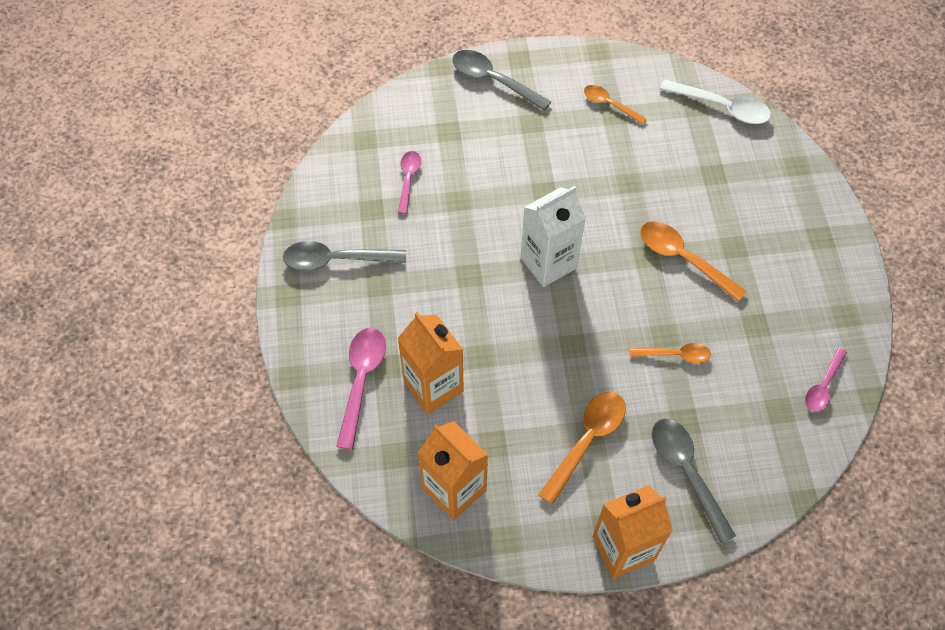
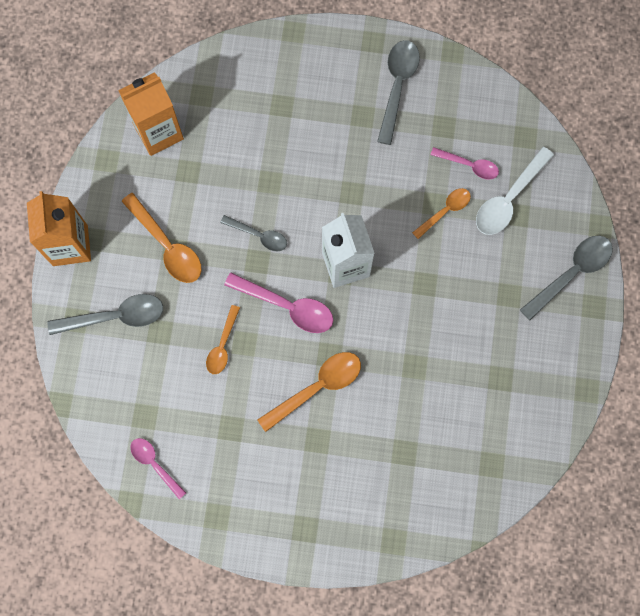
camera: 105 degrees right, 15 degrees up
(361, 381) = (274, 83): pink spoon -> pink spoon (286, 306)
(433, 387) = (252, 137): orange carton -> none
(544, 351) = (258, 235): none -> grey spoon
(610, 104) = (514, 379): orange spoon -> orange spoon (445, 211)
(721, 107) = (485, 492): white spoon -> white spoon (509, 198)

